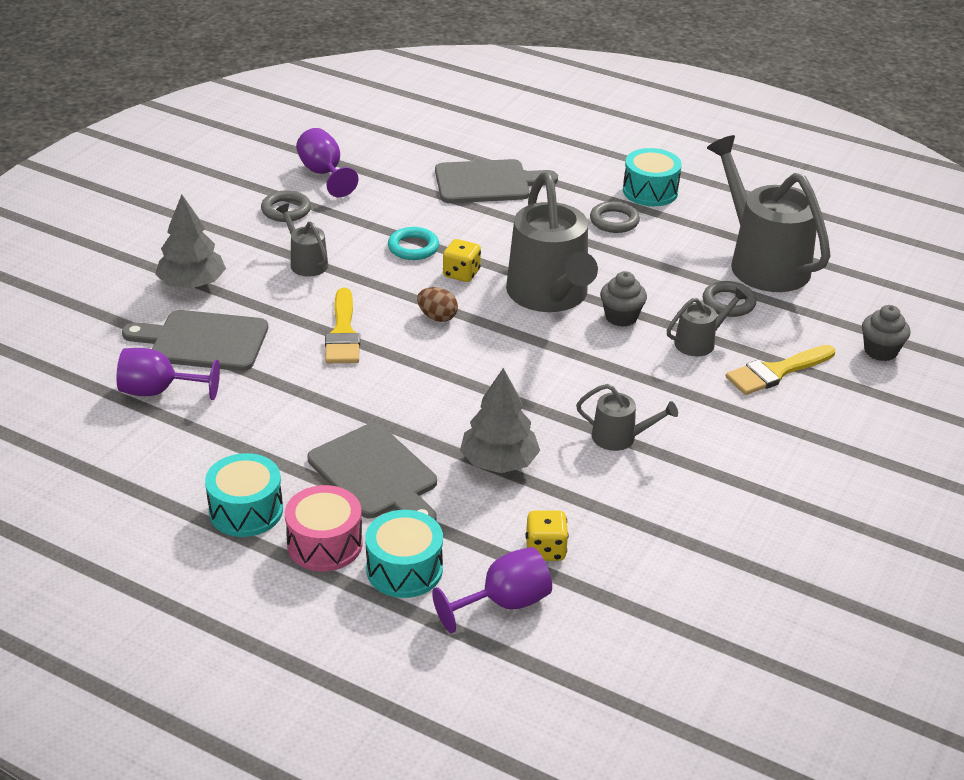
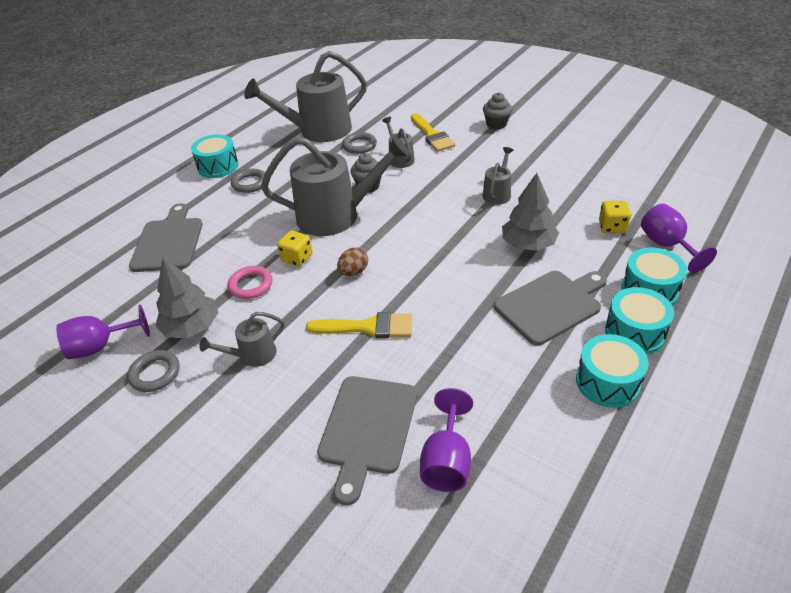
camera: 80 degrees left, 5 degrees up
(192, 284) = (265, 446): grey tree -> grey tree (191, 327)
(325, 544) = (634, 332): pink drum -> turquoise drum
(413, 247) = (251, 285): turquoise ring -> pink ring
(880, 351) = (414, 103): grey cupcake -> grey cupcake (496, 124)

